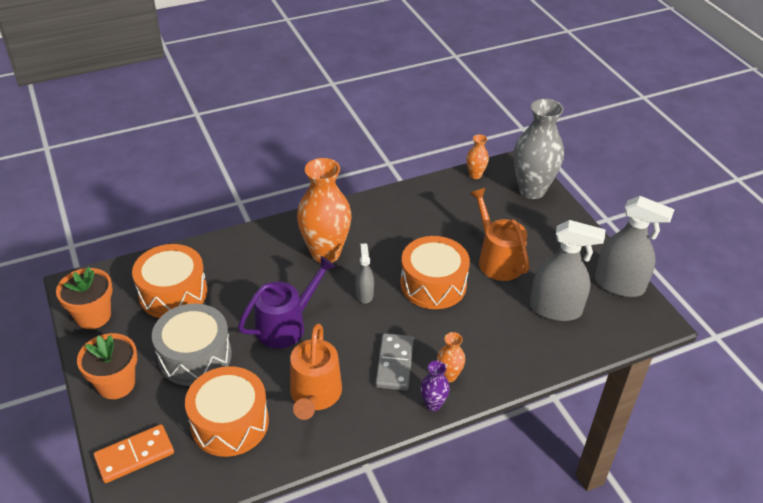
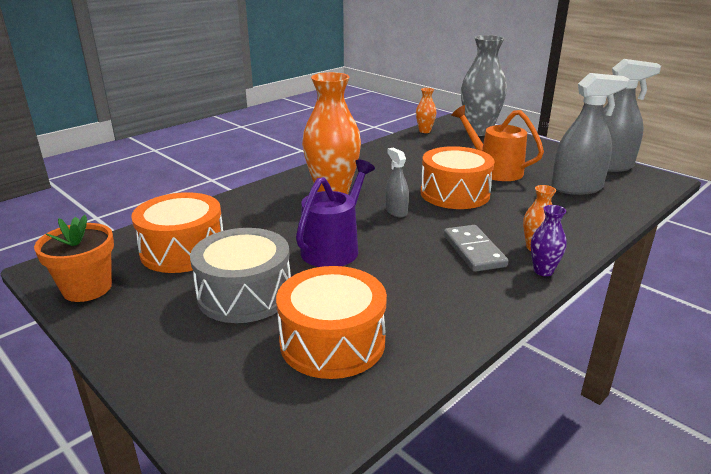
camera: 20 degrees left, 15 degrees down
(116, 384) = (152, 343): orange flower pot -> none
(134, 455) = (223, 410): orange domino -> none
(315, 395) = (413, 293): orange watering can -> none

